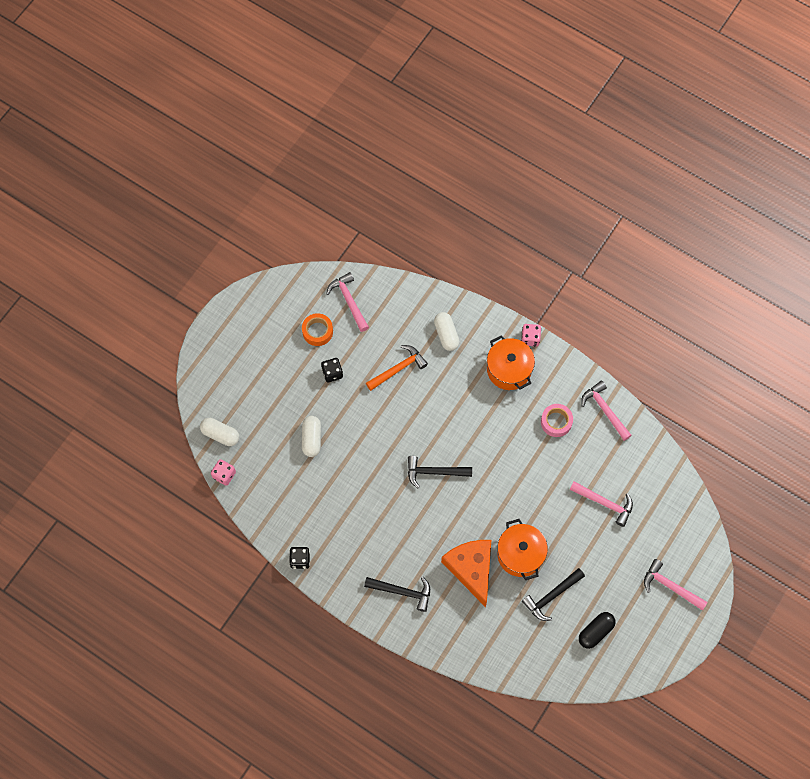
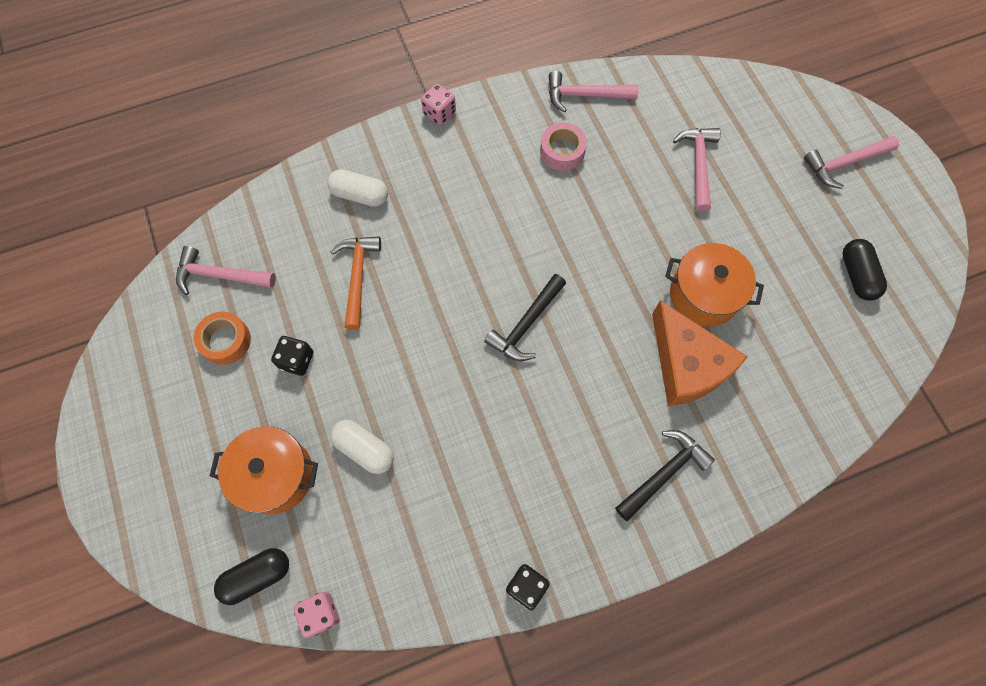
camera: 55 degrees left, 0 degrees up
(220, 434) = (257, 576): white capsule -> black capsule
(471, 569) = (686, 365): orange cheese -> orange cheese turned 135 degrees counterclockwise
(509, 369) = (459, 158): orange pot -> orange pot (275, 475)
(551, 596) = (781, 295): black hammer -> none
(604, 503) = (698, 165): pink hammer -> pink hammer turned 60 degrees counterclockwise

